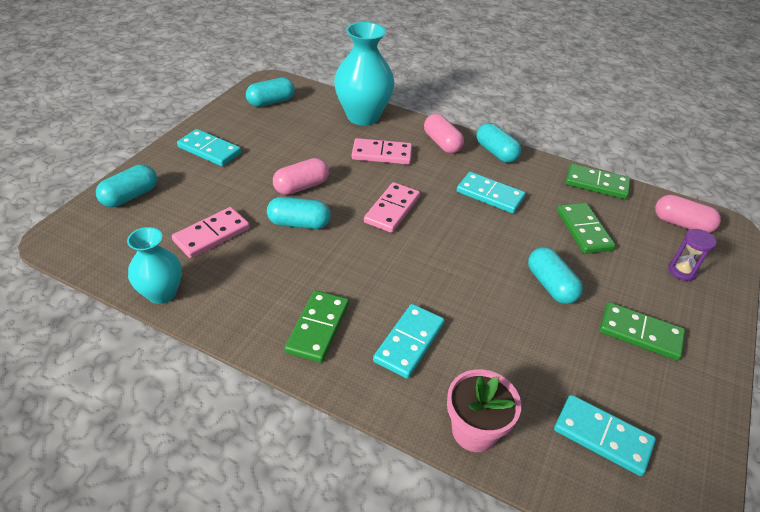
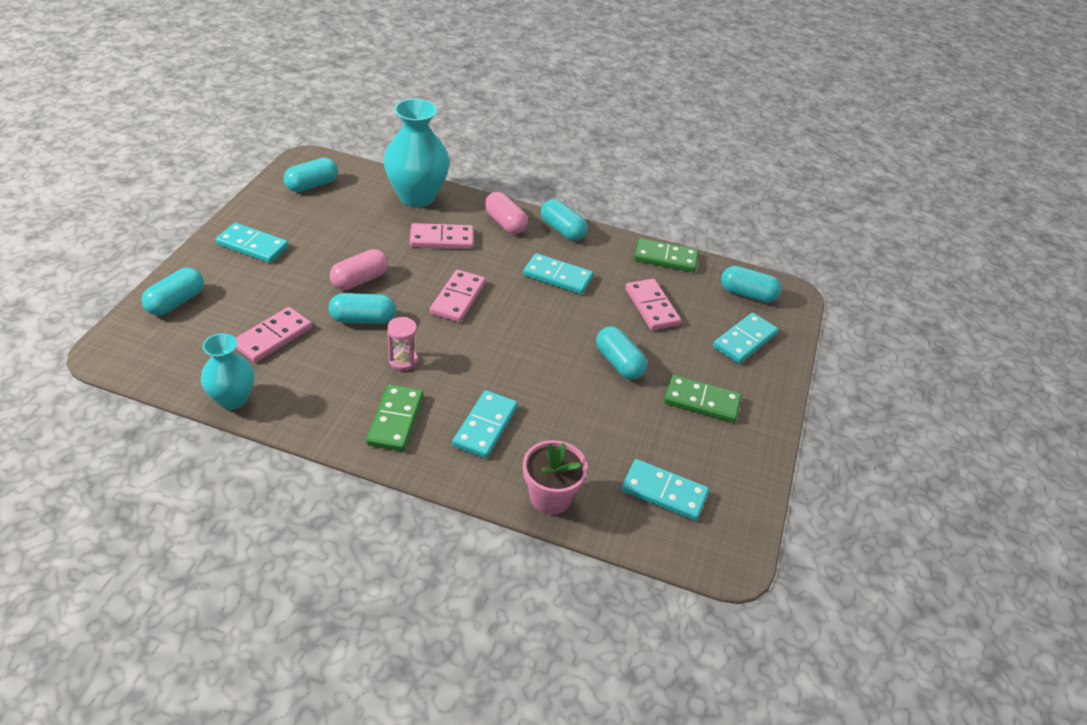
camera: 10 degrees left, 0 degrees up
(332, 267) = (403, 361): none -> pink hourglass
(583, 230) = (651, 307): green domino -> pink domino
(681, 224) = (747, 294): pink capsule -> turquoise capsule
(682, 271) = (744, 340): purple hourglass -> turquoise domino

